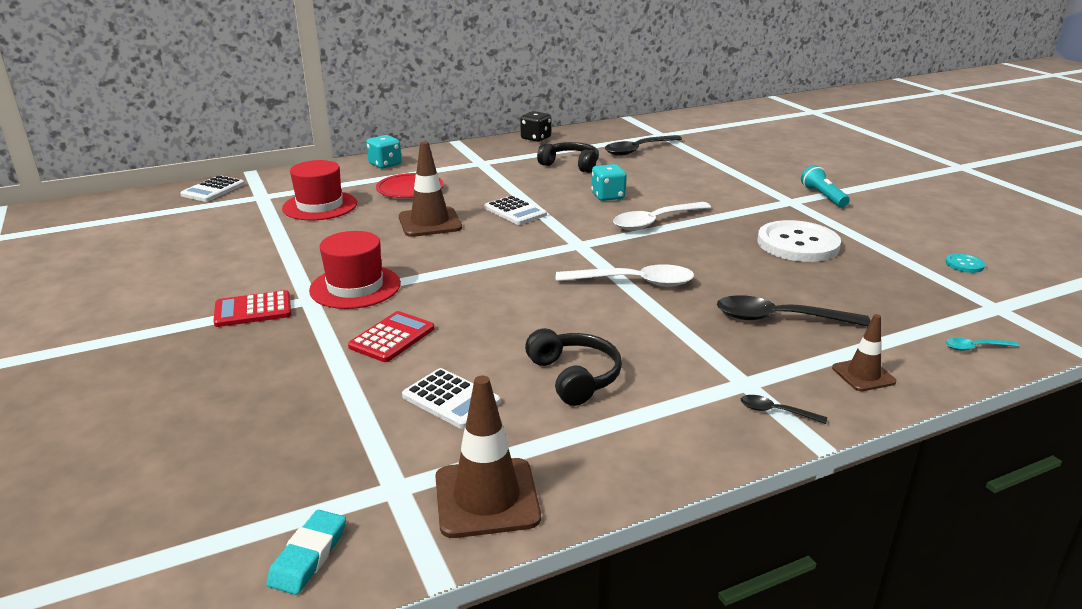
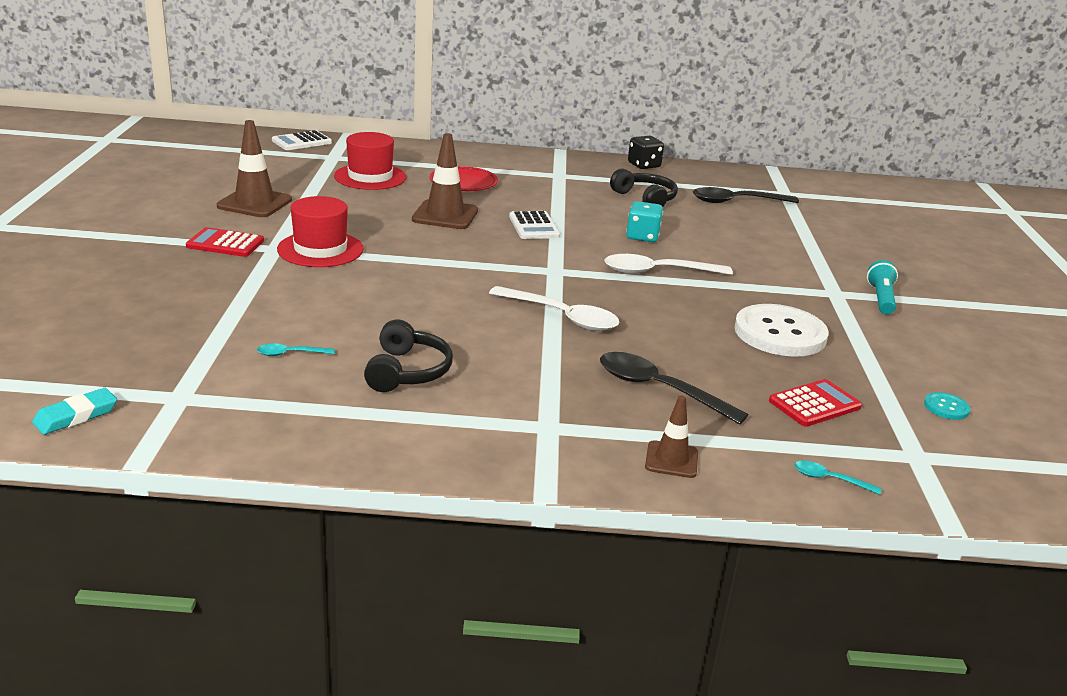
camera: 25 degrees right, 0 degrees up
(385, 164) = (469, 155): turquoise dice -> none
(392, 337) = (302, 296): red calculator -> red calculator (814, 404)
(451, 399) = (290, 354): white calculator -> turquoise spoon
(486, 498) = (232, 427): brown traffic cone -> brown traffic cone (255, 203)
(776, 412) = (543, 457): black spoon -> none

